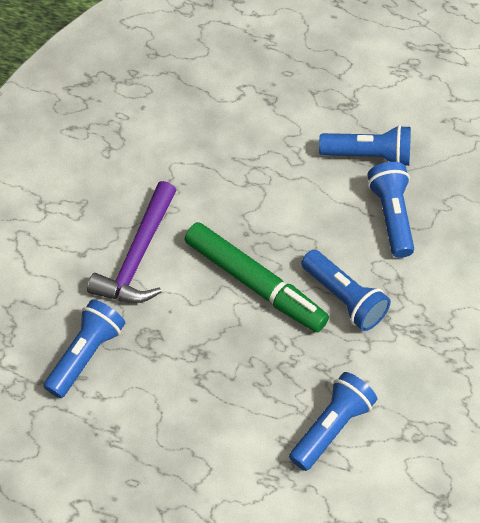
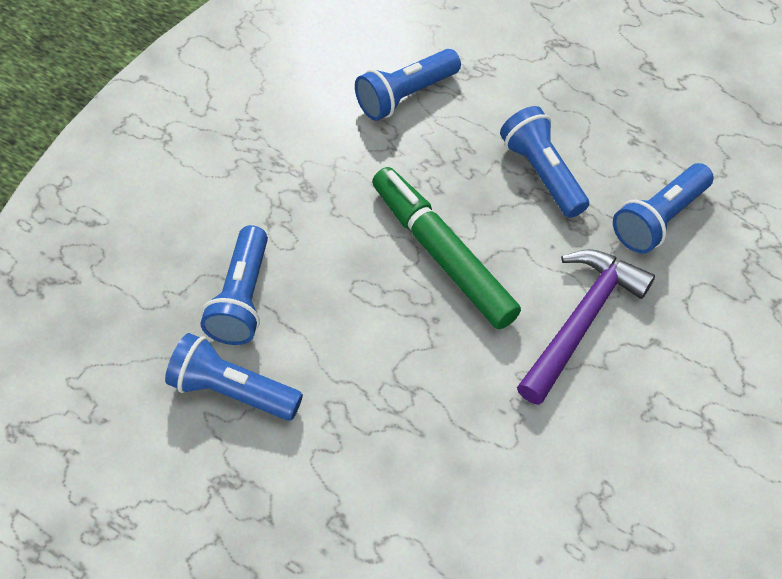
camera: 165 degrees left, 0 degrees up
(344, 298) = (342, 214): blue flashlight -> blue flashlight (542, 173)

